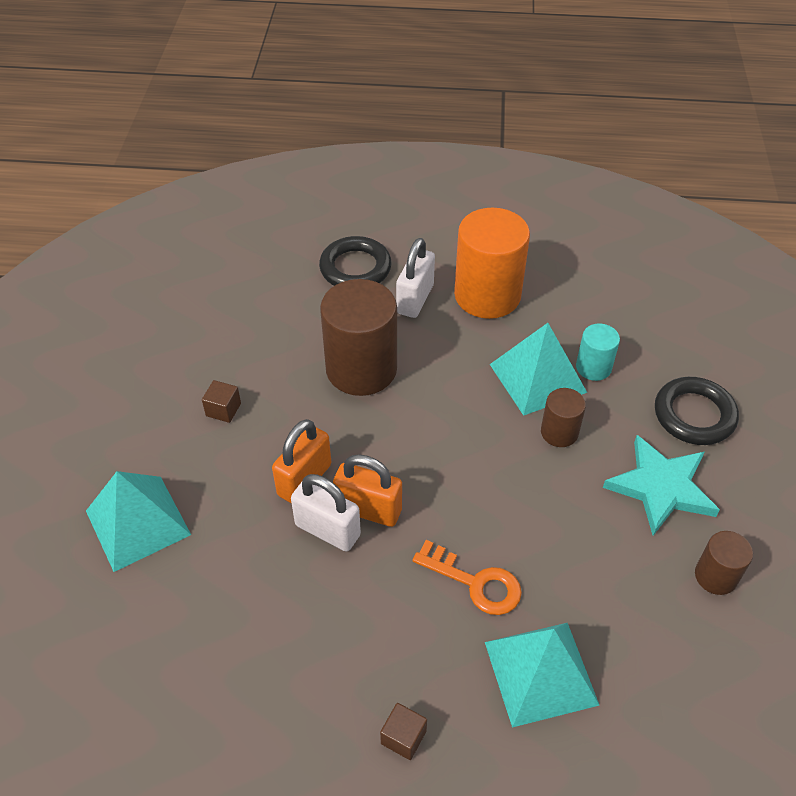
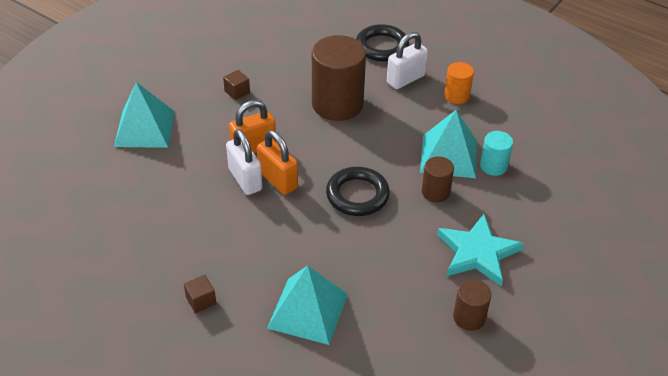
camera: 30 degrees right, 5 degrees down
(475, 582) = (309, 246): orange key -> none
(487, 295) = (456, 96): orange cylinder -> orange cylinder, size x0.50
(694, 415) = (541, 223): black ring -> black ring (357, 195)

